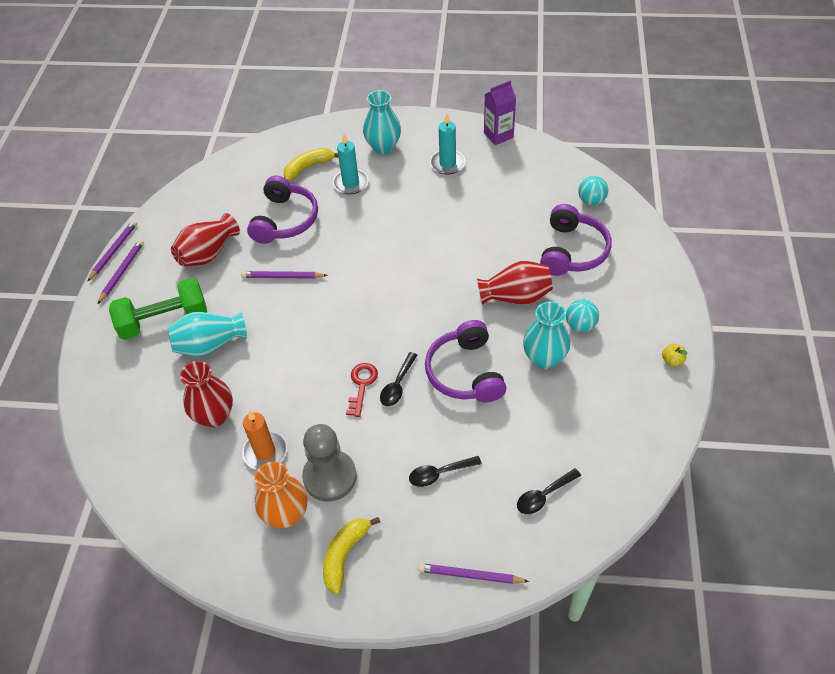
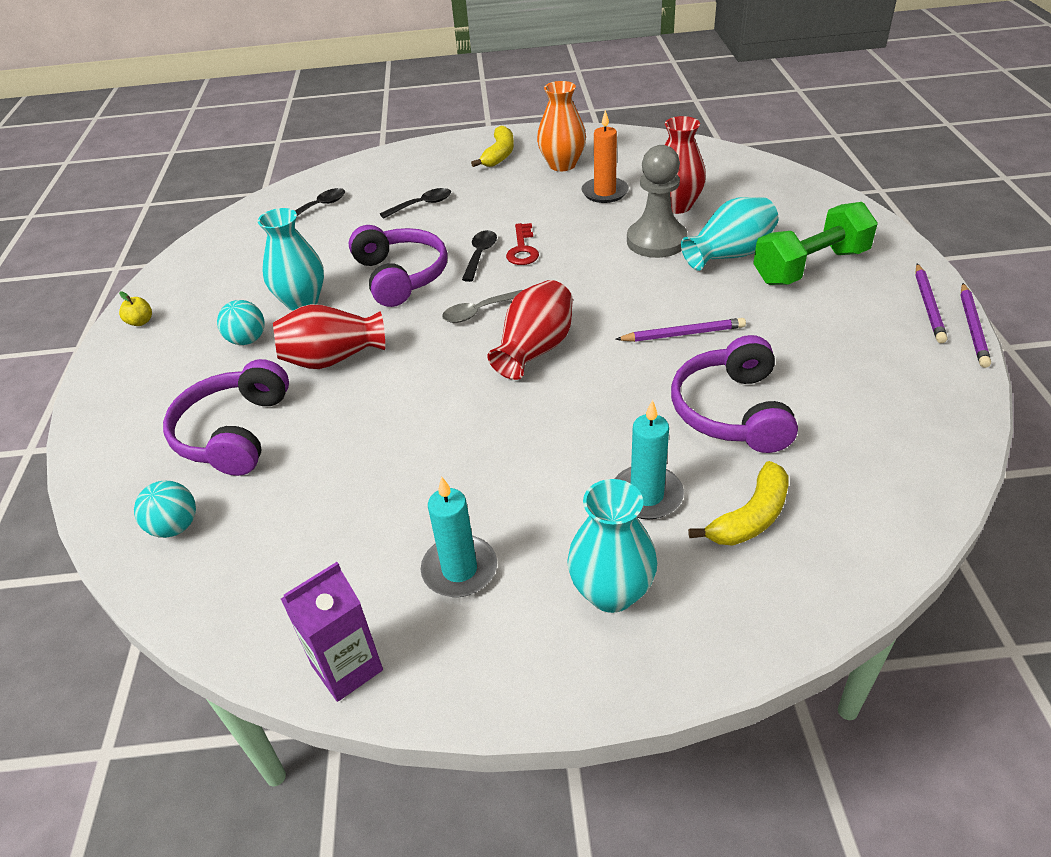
camera: 170 degrees right, 10 degrees down
(208, 253) = (820, 346): red vase -> red vase (535, 349)
(330, 477) = (531, 188): grey pawn -> grey pawn (656, 241)
(410, 321) = (478, 312): none -> grey spoon
(470, 575) = (388, 161): purple pencil -> none

